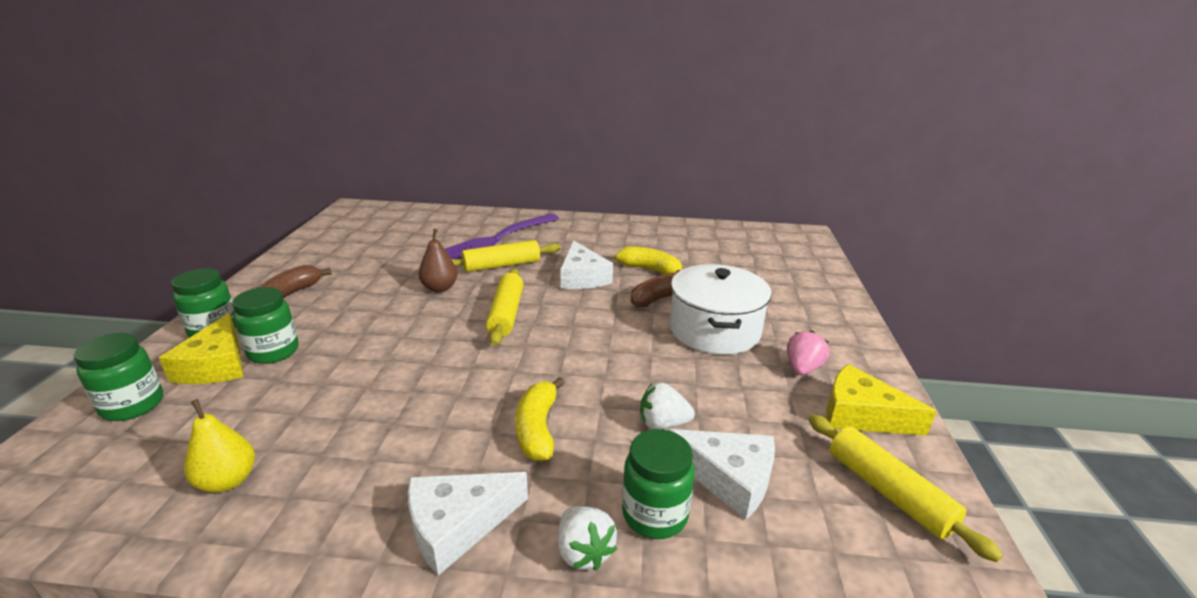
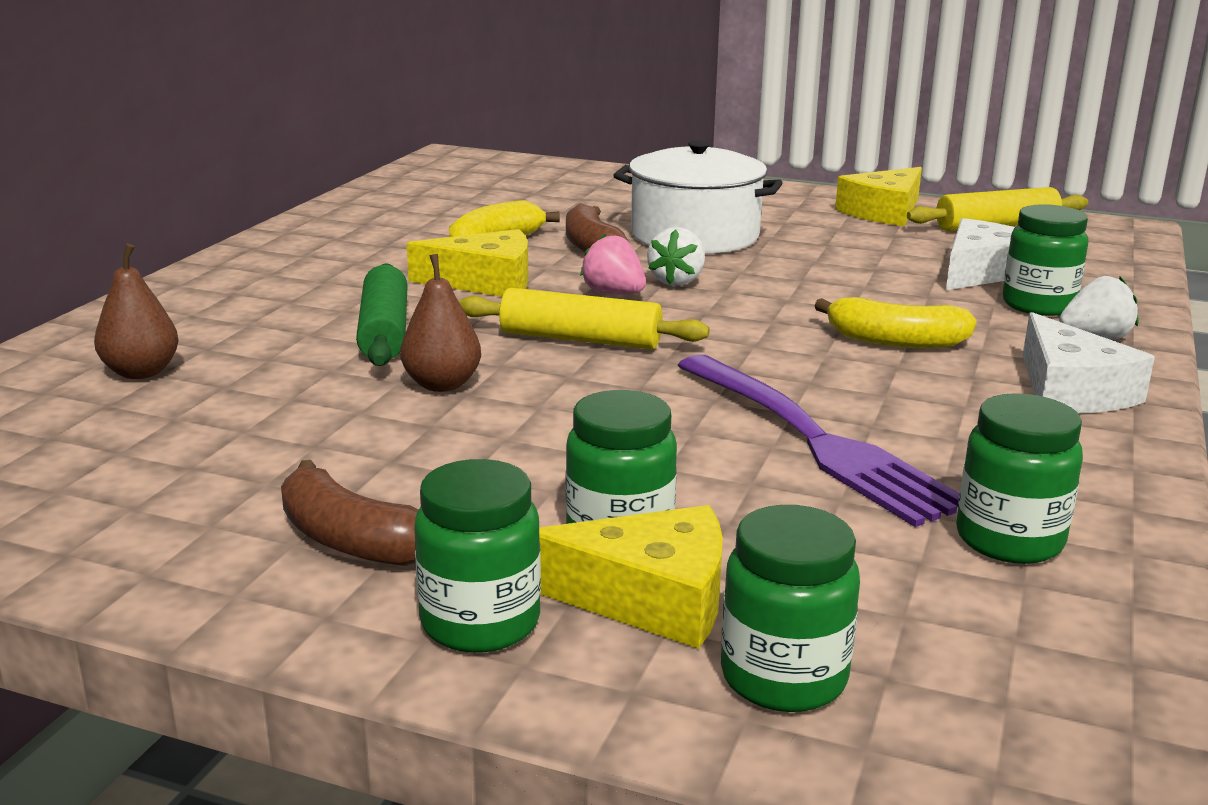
camera: 75 degrees left, 5 degrees down
(228, 481) = (1009, 540): yellow pear -> green jar
(445, 231) = (141, 372): none -> brown pear
(497, 239) = (249, 328): purple fork -> purple fork (813, 440)
(502, 265) = (384, 332): yellow rolling pin -> green rolling pin
(582, 277) = (485, 282): white cheese -> yellow cheese
(663, 423) = (890, 284): white strawberry -> white strawberry (677, 281)
(802, 368) = (795, 216): pink strawberry -> pink strawberry (613, 293)

